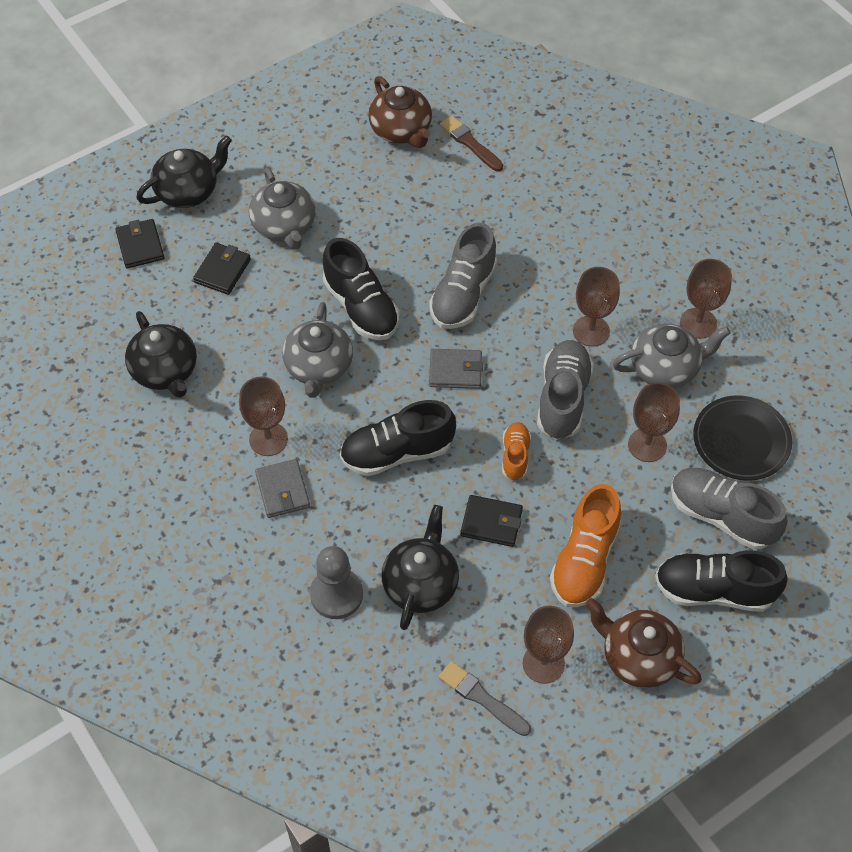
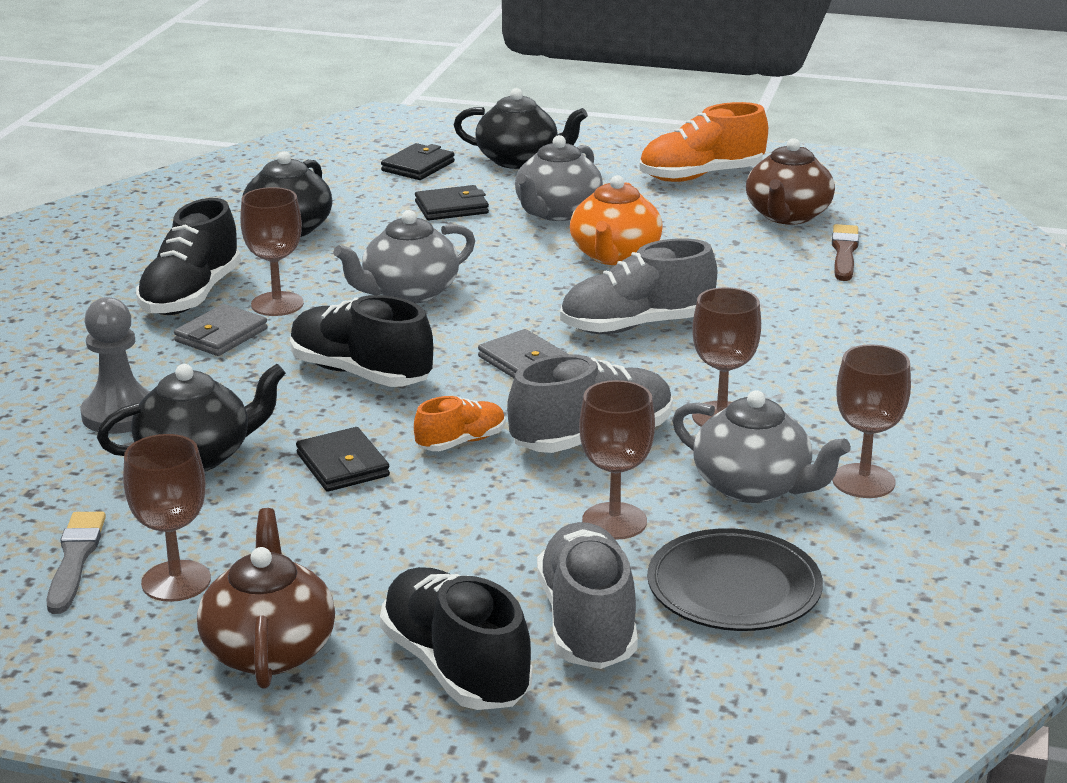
camera: 50 degrees right, 30 degrees down
(361, 307) = (523, 283): black shoe -> black shoe (191, 296)
(370, 242) = (614, 256): none -> orange teapot
(584, 560) = (371, 548): orange shoe -> orange shoe (701, 176)

